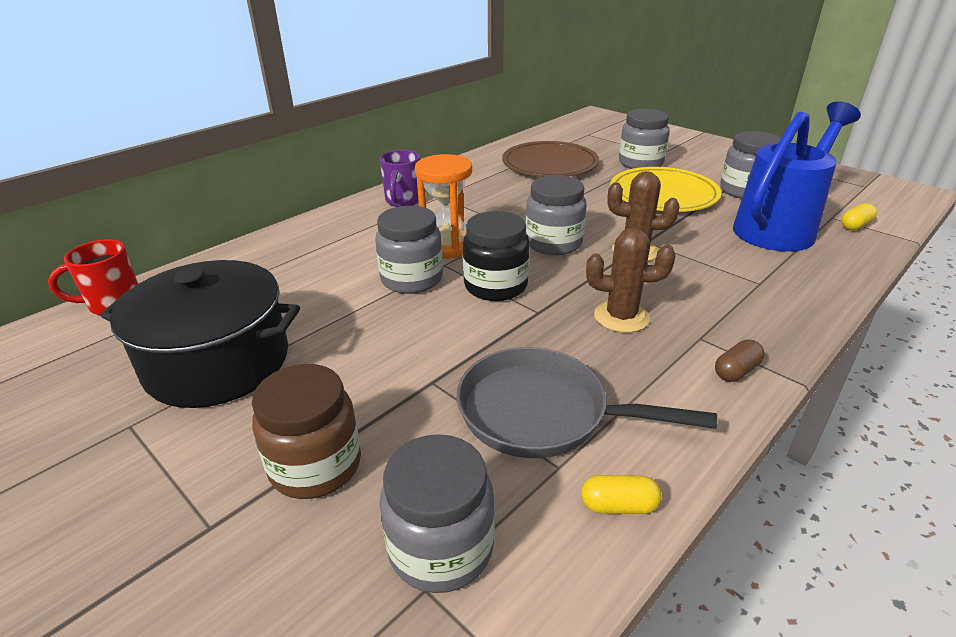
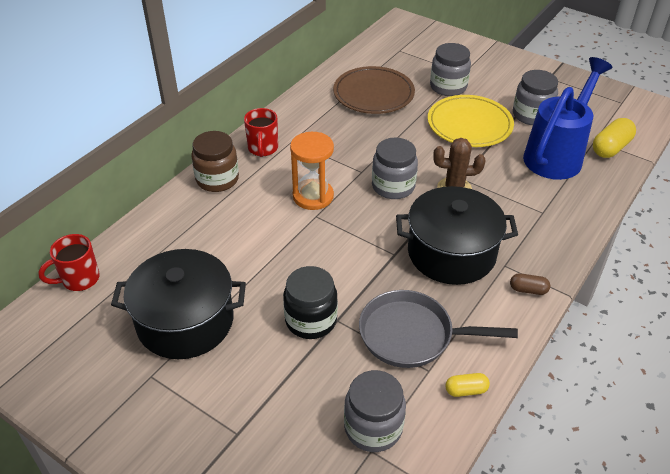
camera: 10 degrees left, 10 degrees up
(315, 466) = (284, 388): brown jar -> brown jar (217, 179)
(403, 201) = (263, 149): purple mug -> red mug
(412, 279) = (296, 233): grey jar -> none
(495, 286) = (359, 233): black jar -> black jar (311, 320)
(621, 317) = (451, 253): brown cactus -> black pot
(736, 371) = (528, 290): brown capsule -> brown capsule turned 60 degrees clockwise
(855, 225) = (610, 148): yellow capsule -> yellow capsule, size x1.75

